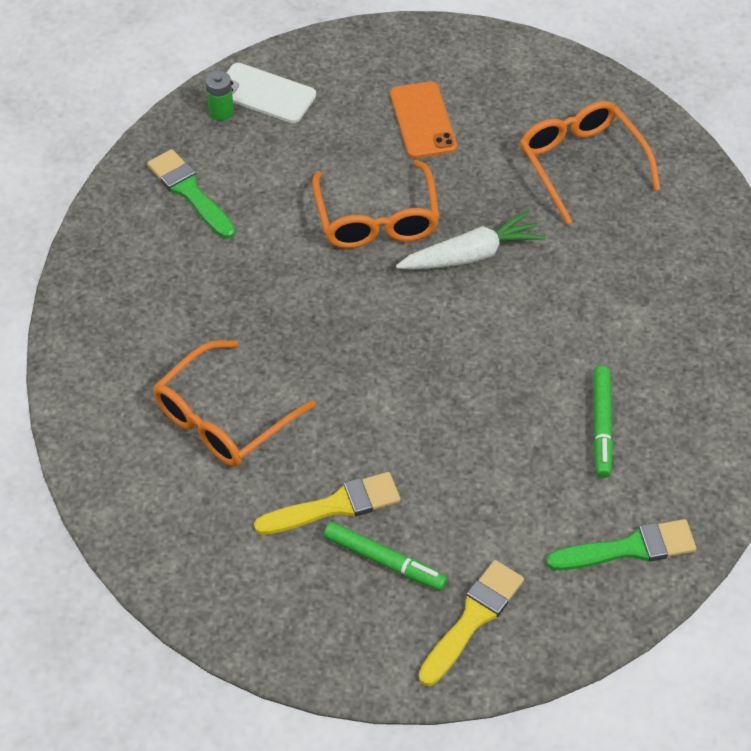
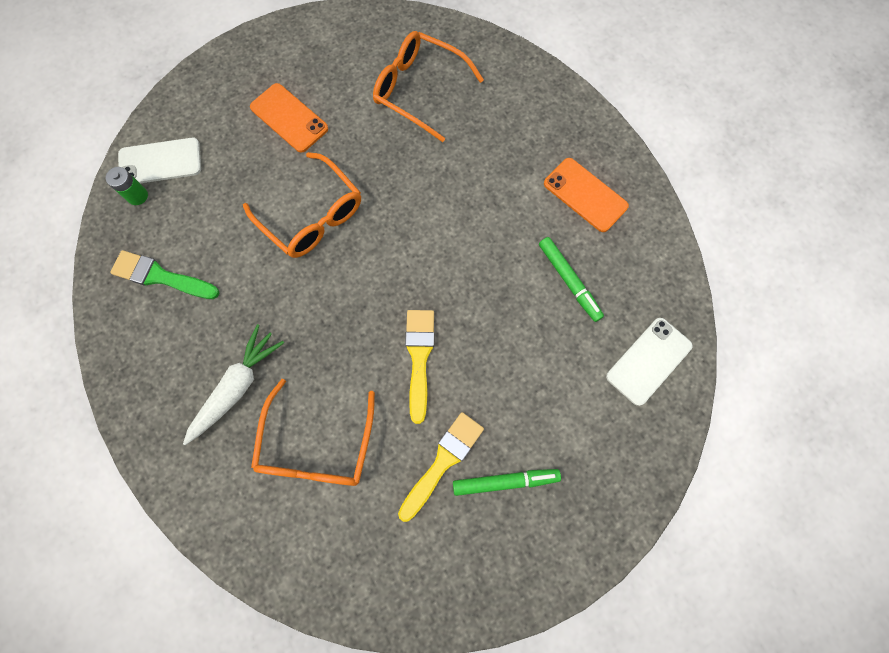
camera: 35 degrees left, 20 degrees up
(471, 255) = (396, 204): white carrot -> white carrot (237, 387)
(473, 618) = (591, 484): yellow brush -> yellow brush (419, 358)
(629, 548) = (648, 361): green brush -> white phone
(687, 357) = (585, 195): none -> orange phone

